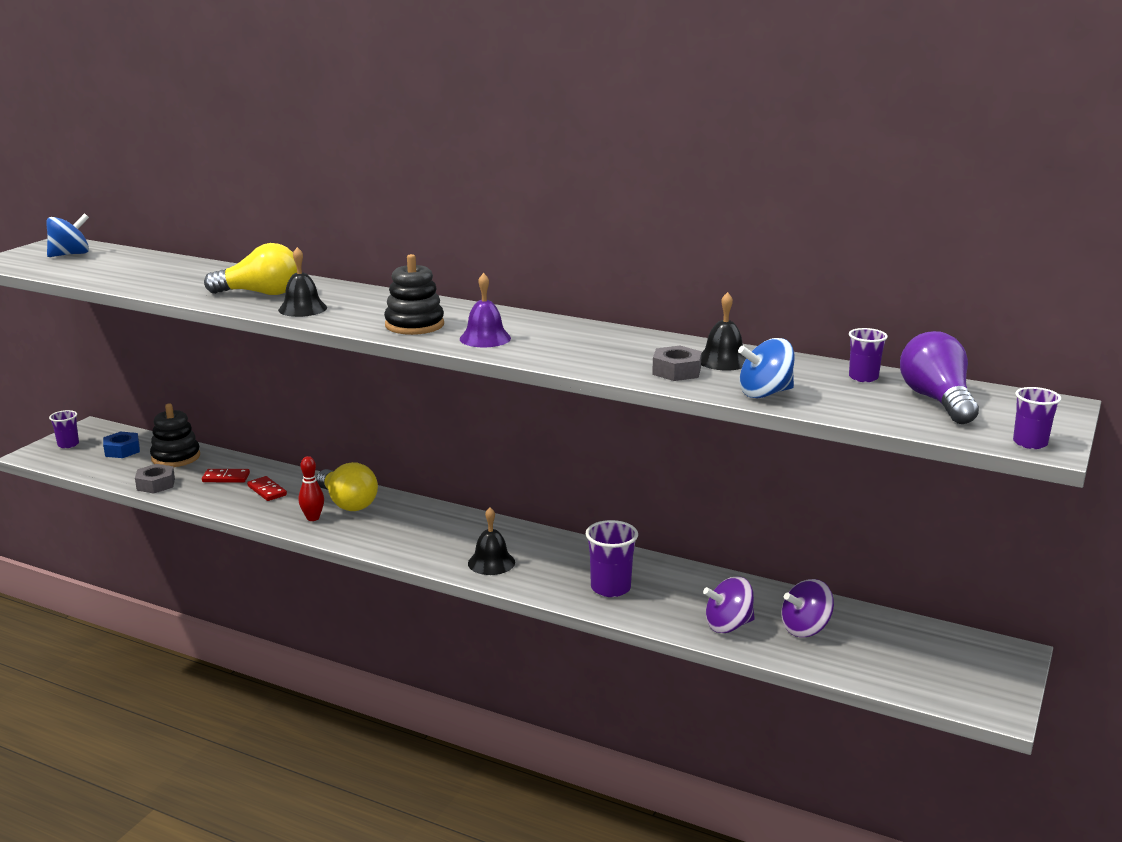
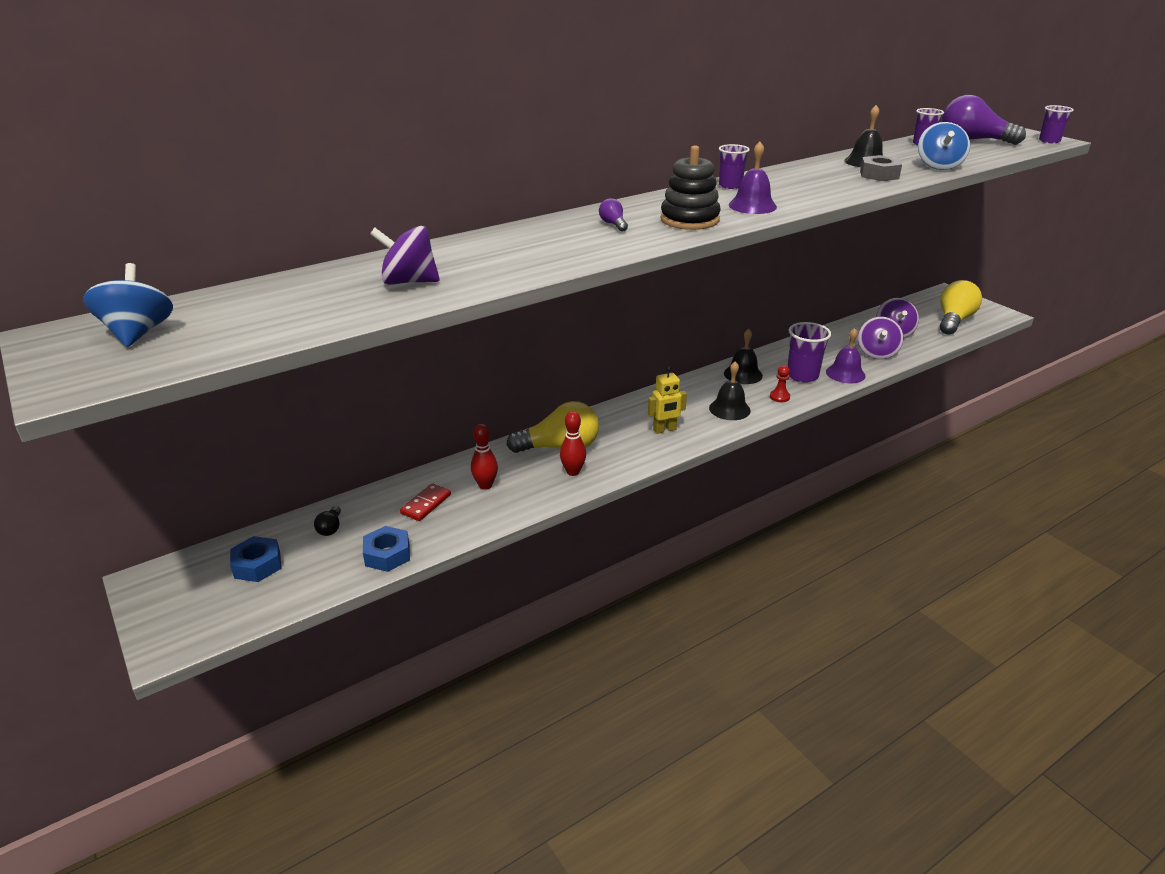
camera: 60 degrees left, 10 degrees up
(68, 444) = (177, 608): purple cup -> purple cup (730, 186)
(156, 484) = (387, 554): grey nut -> blue nut
(176, 457) = (330, 528): black stacking toy -> black light bulb
(192, 283) = (409, 282): none -> purple spinning top
(260, 293) = (503, 258): yellow light bulb -> yellow light bulb (954, 321)
(267, 491) = (485, 485): red domino -> red bowling pin
(302, 309) = (584, 249): black bell -> black bell (743, 374)
(373, 306) = (613, 224): none -> purple light bulb
(419, 540) = (664, 430): none -> yellow robot
(545, 584) = (779, 397): none -> red pawn
(647, 613) = (845, 373): none -> purple bell

